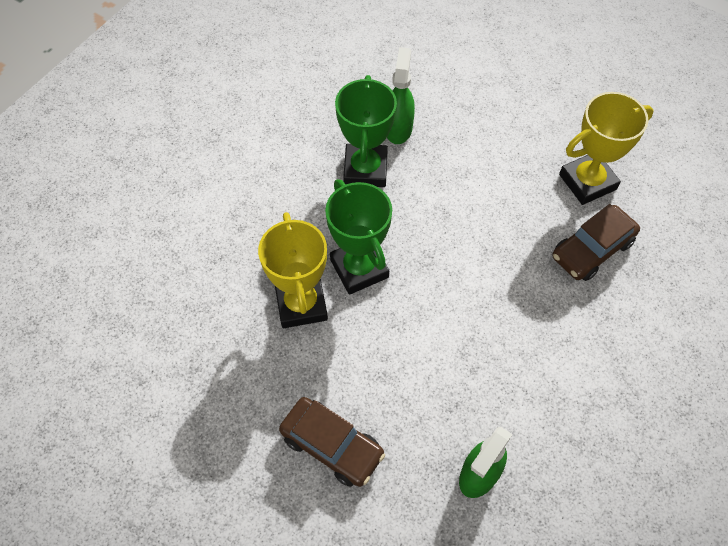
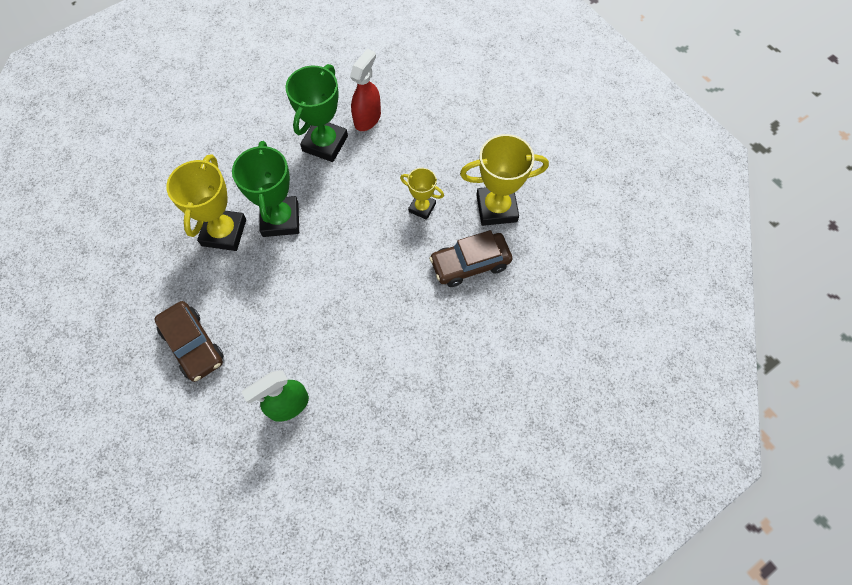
camera: 20 degrees right, 5 degrees up
(398, 128) = (367, 118): green spray bottle -> red spray bottle
(509, 206) = (422, 208): none -> yellow trophy

